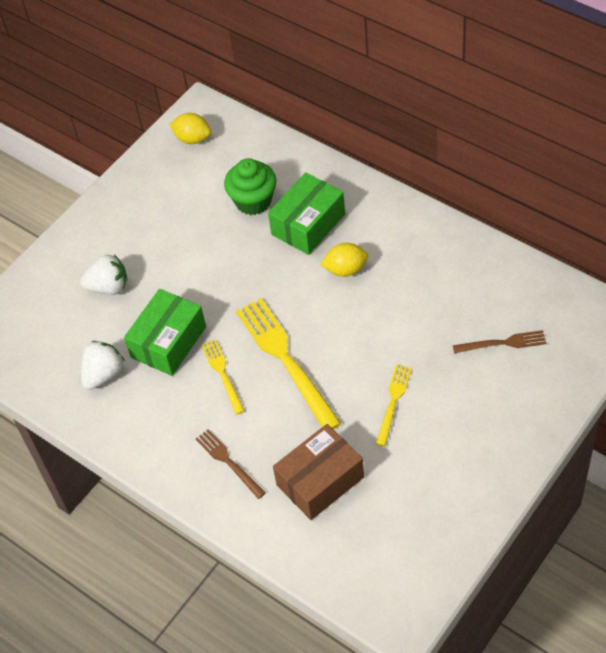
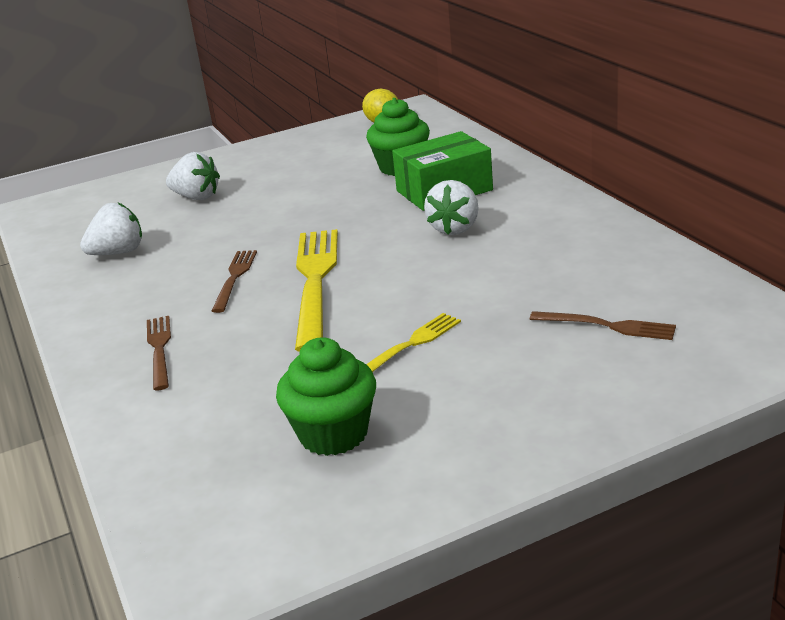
camera: 25 degrees right, 25 degrees down
(168, 342) = (207, 243): green box -> none
(222, 374) = (235, 278): yellow fork -> brown fork
(320, 481) = (244, 395): brown box -> none
(345, 269) = (454, 228): yellow lemon -> white strawberry
(398, 491) = (333, 434): none -> green cupcake

